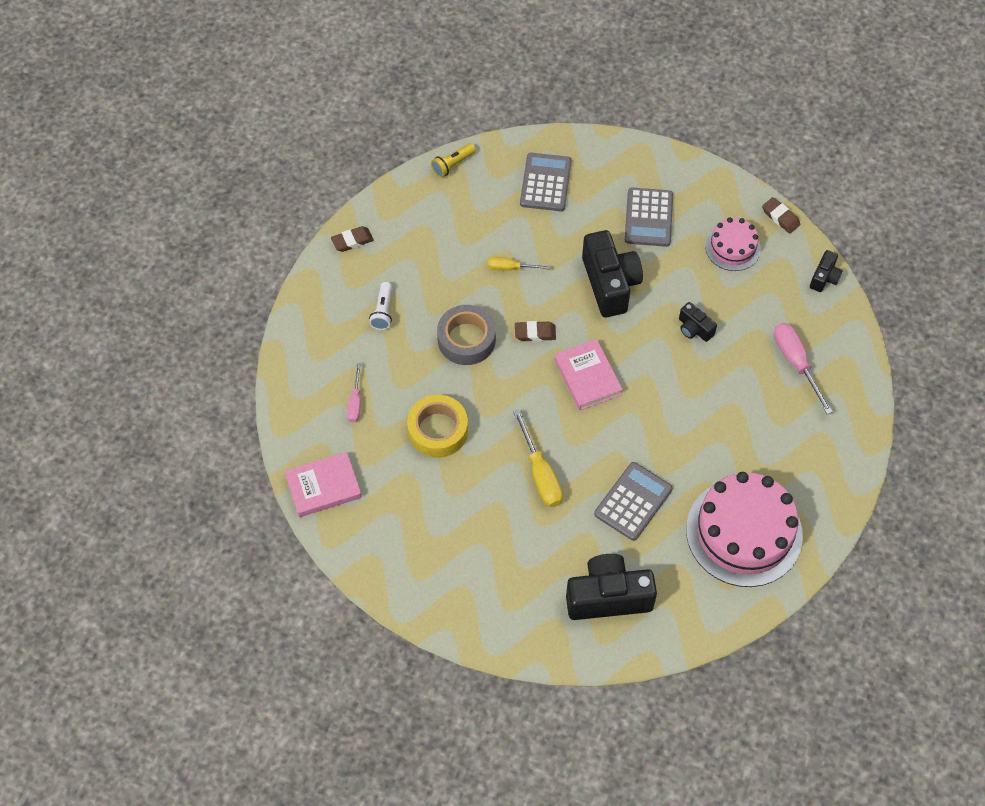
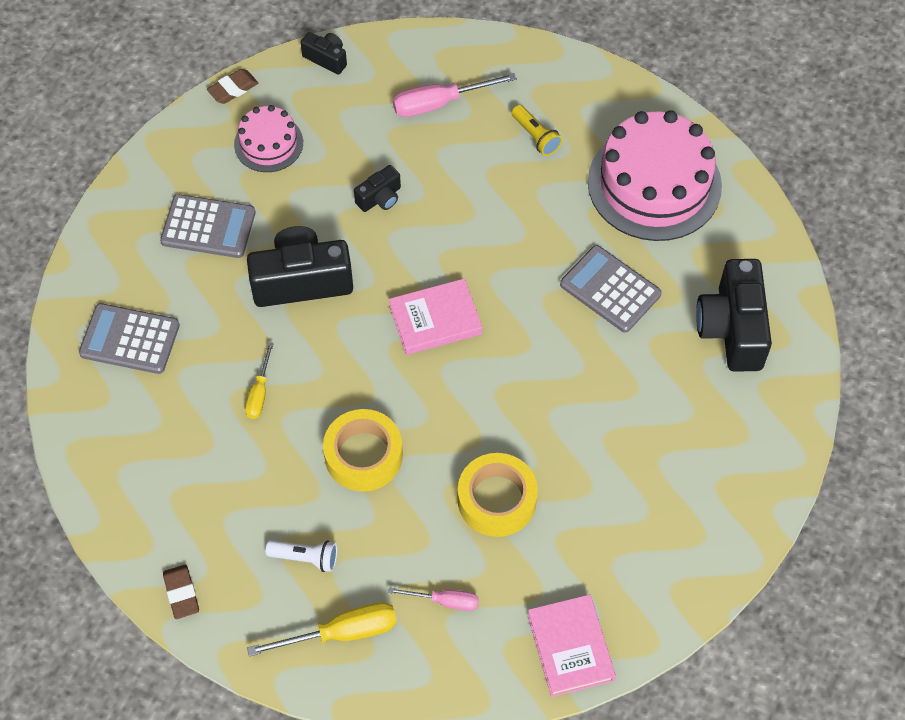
camera: 85 degrees left, 0 degrees up
(452, 165) = (75, 452): yellow flashlight -> yellow flashlight (535, 136)
(466, 339) = (363, 455): grey tape -> yellow tape
(535, 333) = (364, 373): brown eraser -> none
(540, 473) = (566, 385): yellow screwdriver -> yellow screwdriver (341, 633)

